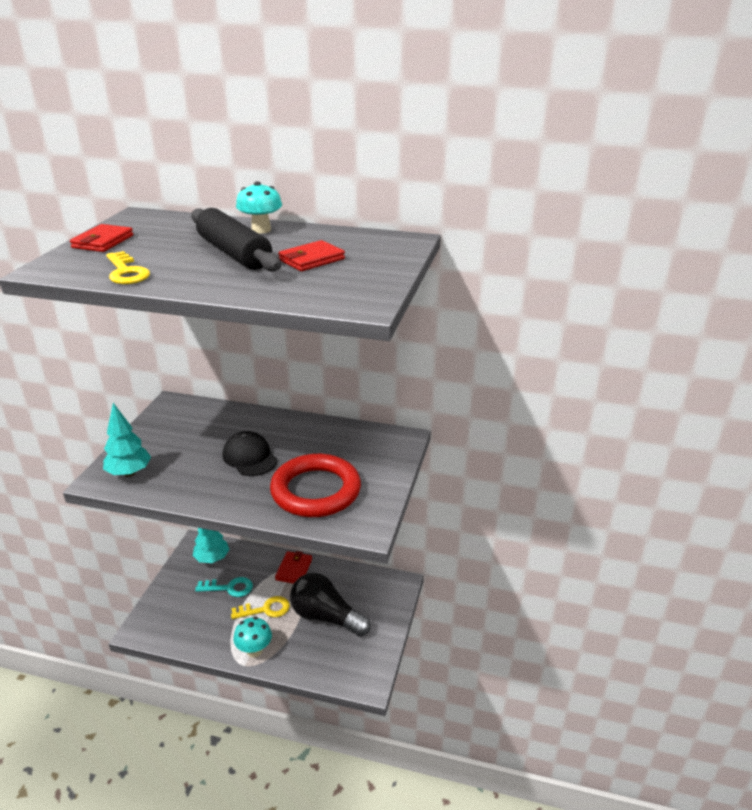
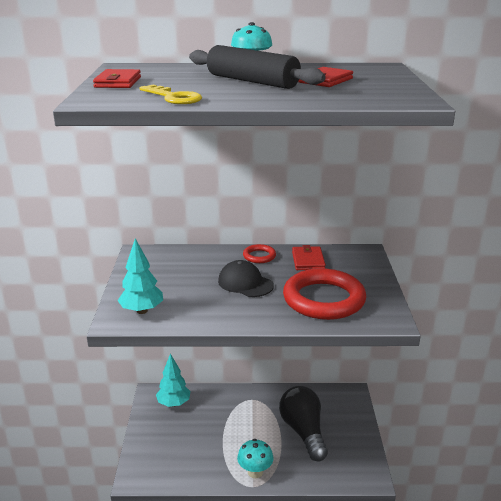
camera: 15 degrees left, 5 degrees down
(229, 588) = (203, 425): turquoise key -> none
(265, 609) = (246, 436): yellow key -> none
(286, 426) = (259, 256): none -> red ring
(294, 569) = (254, 399): red wallet -> red wallet (308, 261)
(326, 617) = (303, 431): black light bulb -> black light bulb turned 60 degrees clockwise

